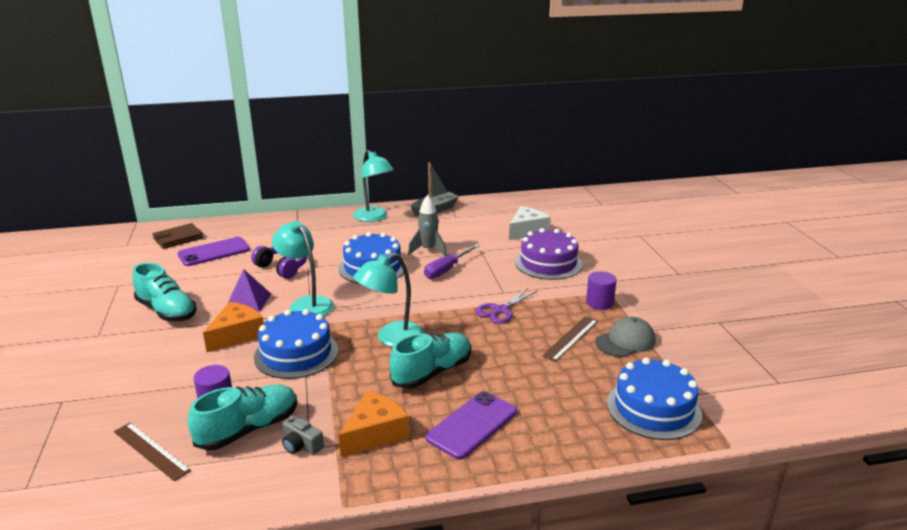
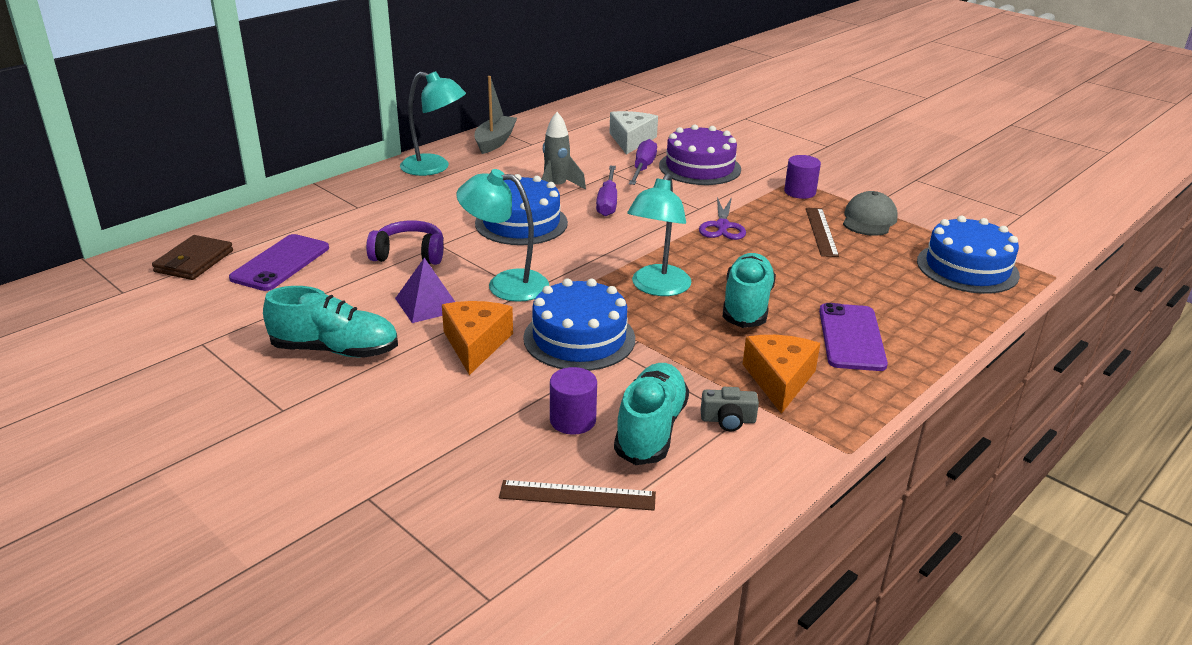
camera: 35 degrees left, 5 degrees up
(506, 253) = (643, 168): none -> purple screwdriver

